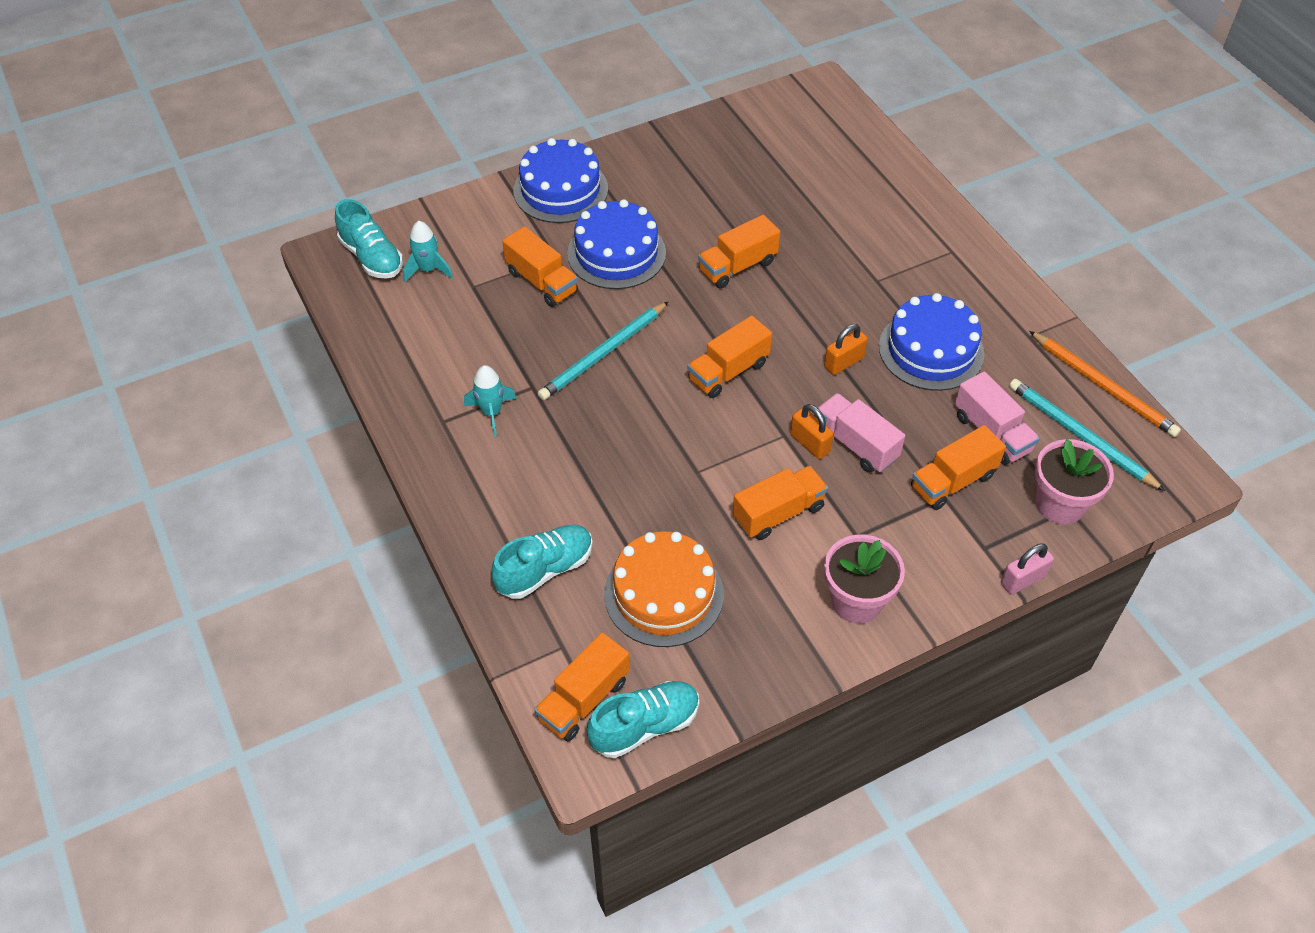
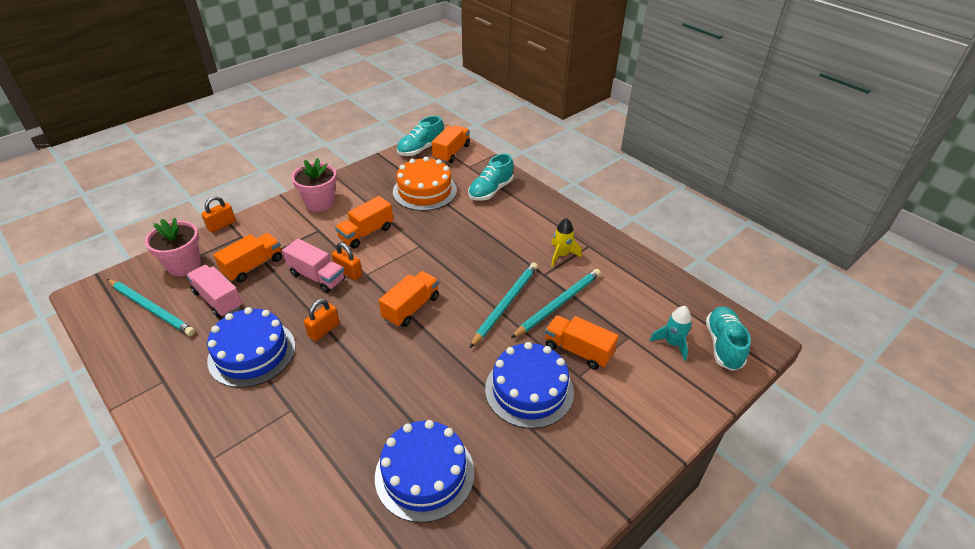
camera: 165 degrees right, 10 degrees down
(372, 257) = (723, 345): turquoise shoe -> turquoise shoe turned 60 degrees clockwise
(491, 412) = (561, 255): turquoise rocket -> yellow rocket
(535, 341) = (558, 304): none -> turquoise pencil
(560, 190) = (611, 450): blue cake -> blue cake (424, 474)
(737, 266) = (419, 398): orange truck -> none
(1023, 580) = (221, 225): pink padlock -> orange padlock
(1103, 387) = (116, 348): orange pencil -> none

